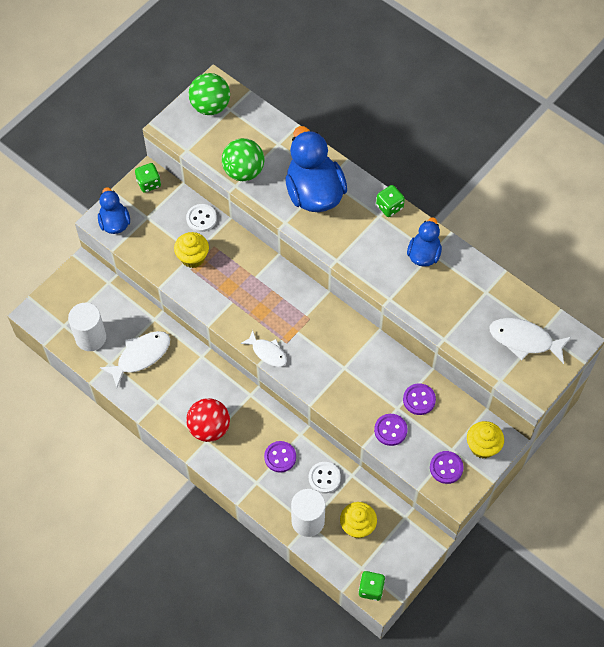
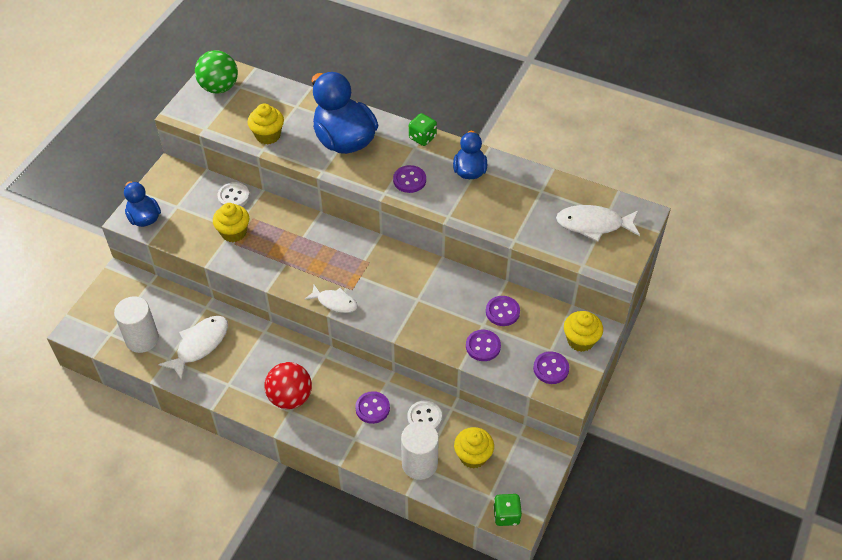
camera: 15 degrees left, 10 degrees down
(149, 183) = (171, 176): green dice -> none
(243, 171) = (268, 135): green ball -> yellow cupcake
(364, 251) = (409, 180): none -> purple button

